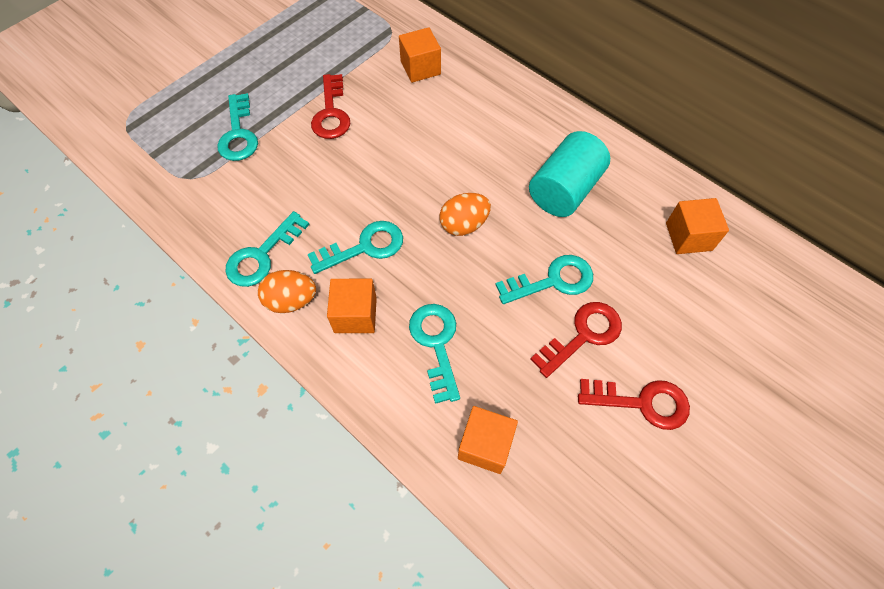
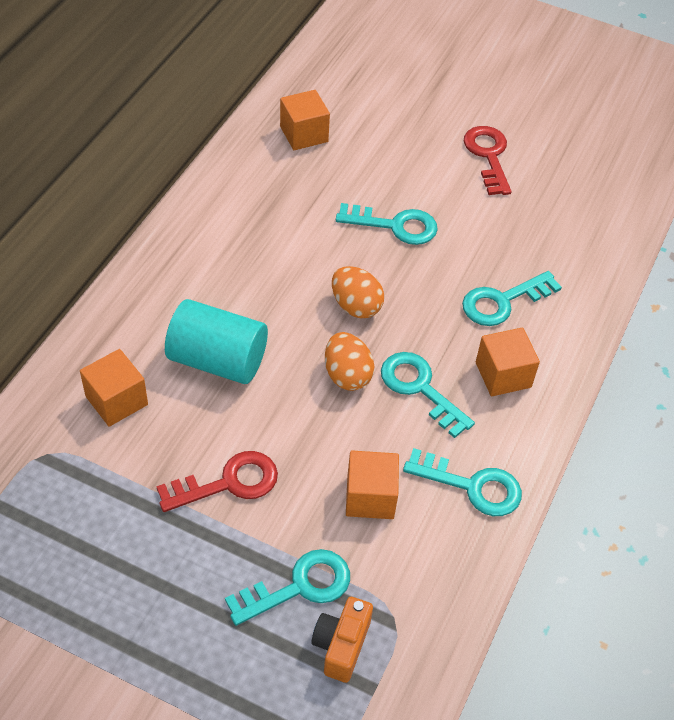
camera: 110 degrees left, 10 degrees down
(188, 146) = (341, 645): none -> orange camera
(291, 300) = (513, 437): orange egg -> orange egg (347, 375)
(485, 445) = (577, 250): orange cube -> orange cube (370, 497)
(552, 281) = (395, 225): turquoise key -> turquoise key turned 135 degrees clockwise
(564, 190) = (278, 229): turquoise cylinder -> turquoise cylinder (217, 360)
(583, 335) = (443, 198): red key -> none

